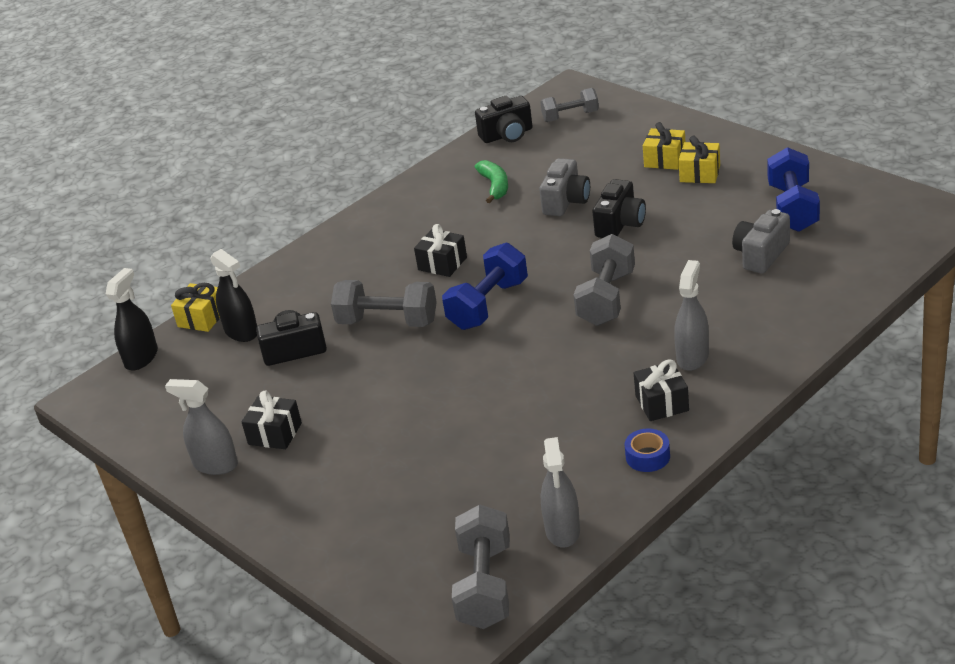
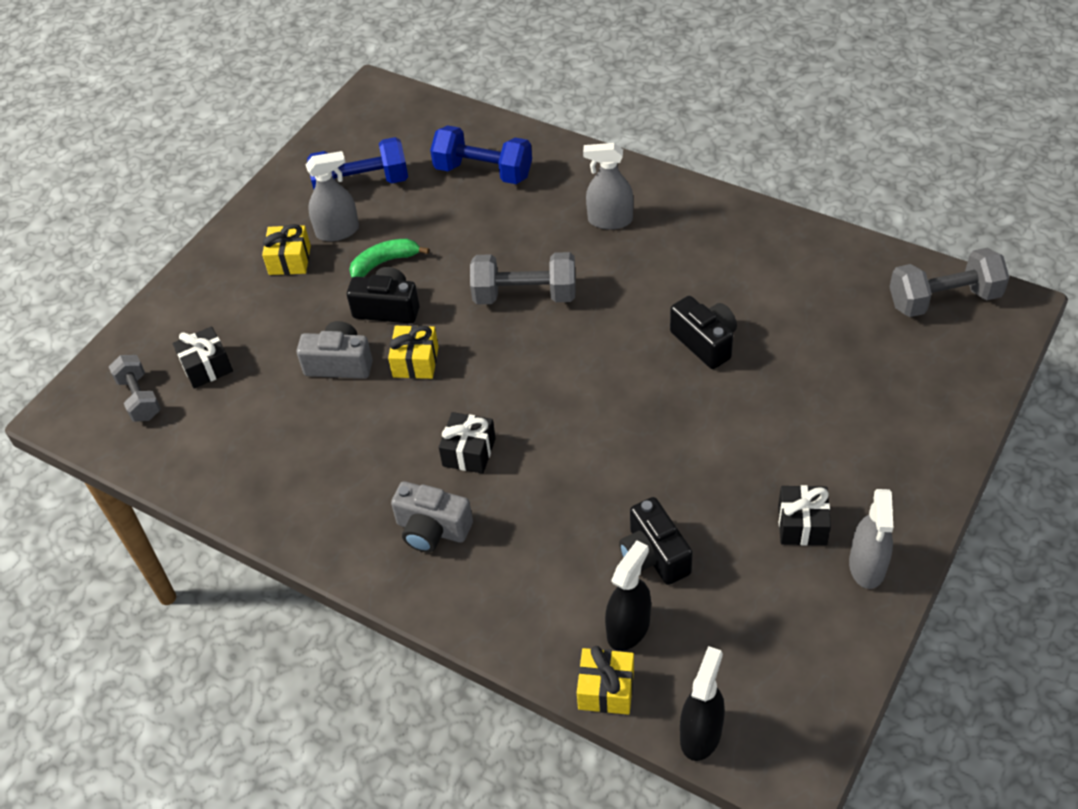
camera: 105 degrees left, 15 degrees up
(141, 358) = (700, 734): black spray bottle -> black spray bottle turned 105 degrees clockwise
(387, 322) = (587, 475): grey dumbbell -> none
(488, 305) = (545, 390): blue dumbbell -> blue dumbbell (483, 172)
(495, 186) = (300, 440): green banana -> green banana (384, 262)
(507, 135) = (175, 455): black camera -> black camera (705, 342)
(562, 530) = (861, 264): grey spray bottle -> grey spray bottle (337, 231)
(647, 456) = (753, 228): blue tape -> none
(662, 403) = (679, 230): black gift -> black gift (206, 367)
(665, 160) = (257, 293): yellow gift -> yellow gift (415, 362)
(761, 255) = (443, 196): grey camera -> grey camera (432, 529)

